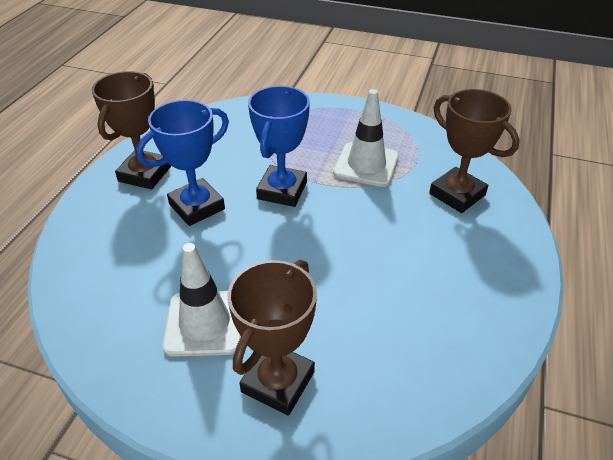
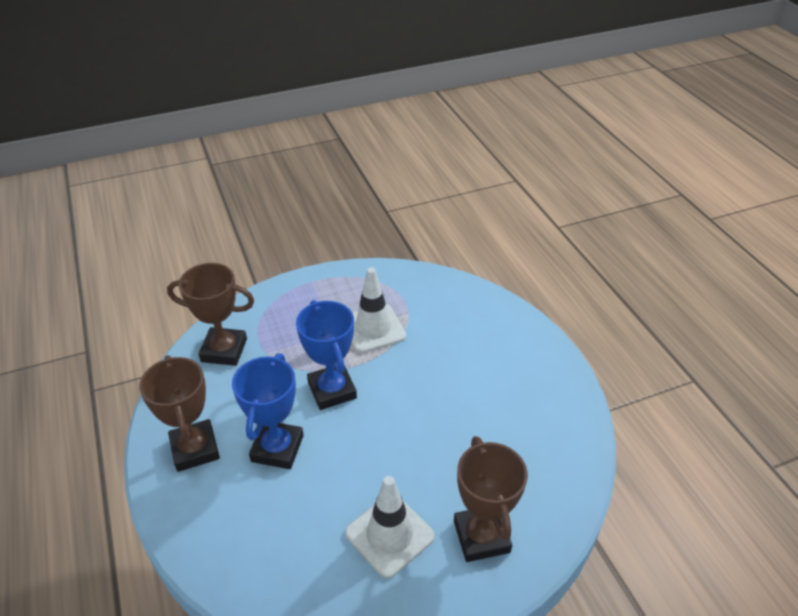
camera: 40 degrees left, 0 degrees up
(457, 194) = (459, 316): brown trophy -> brown trophy (224, 350)

